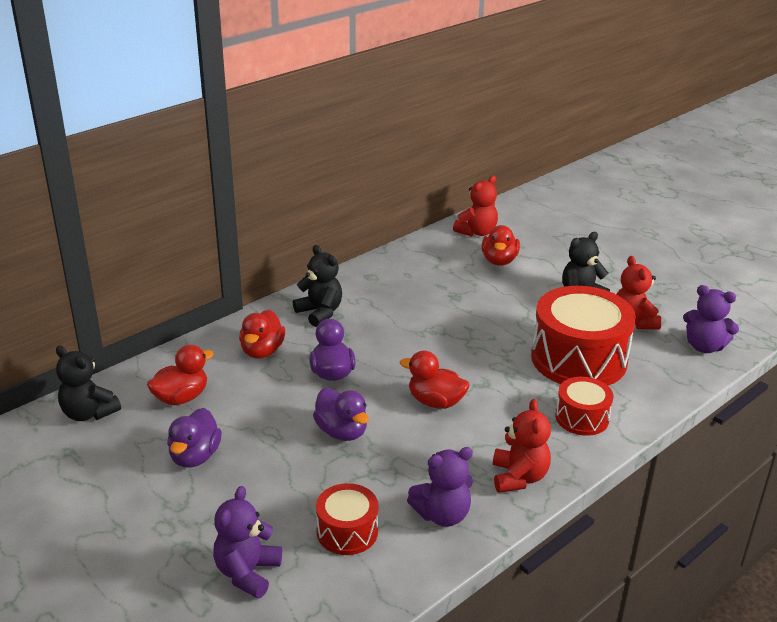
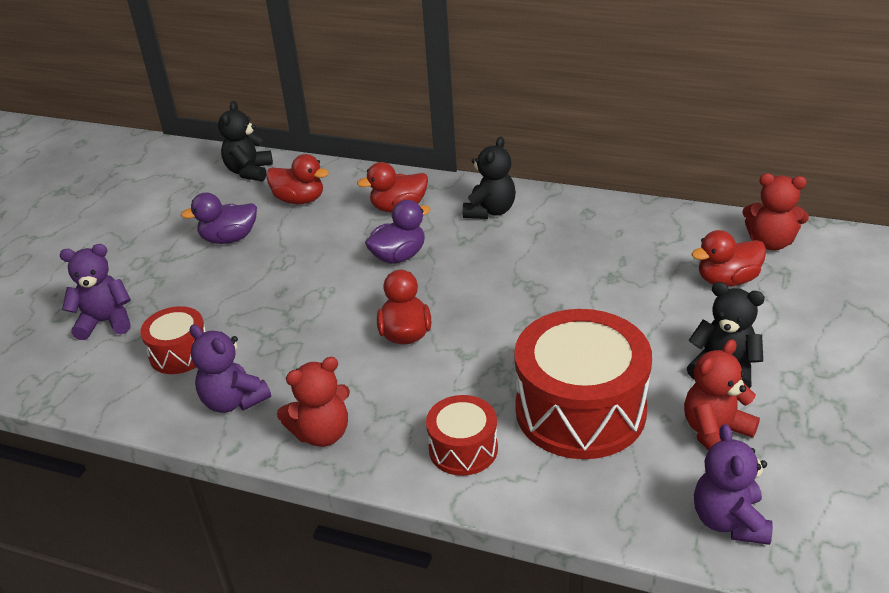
camera: 65 degrees right, 5 degrees up
(342, 432) = (314, 297): purple duck -> none

